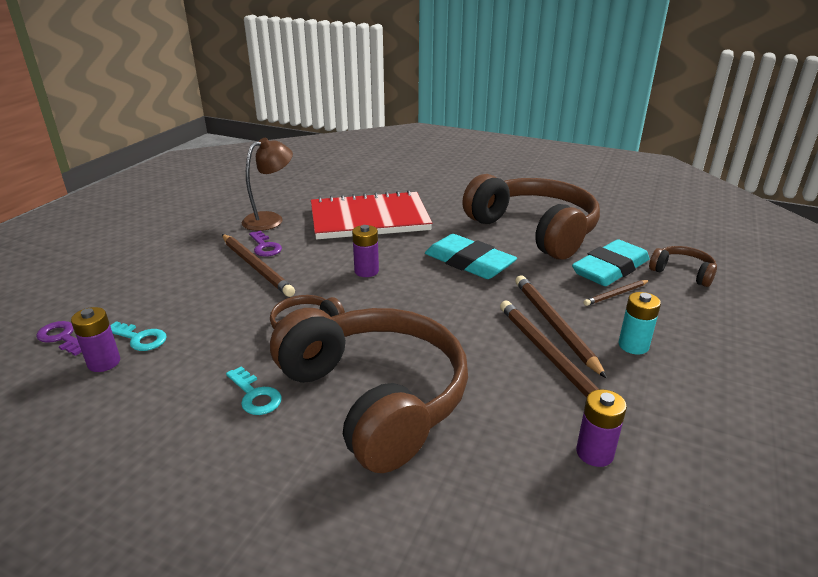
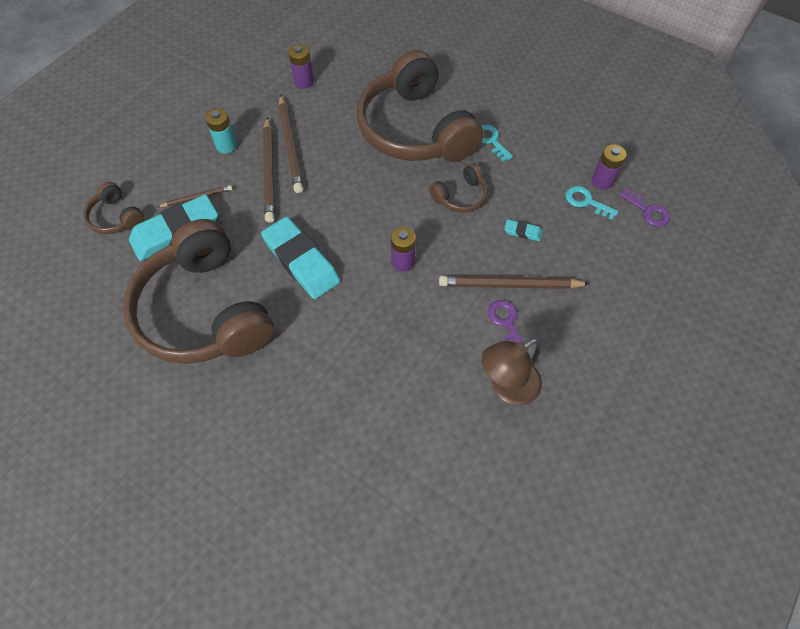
camera: 170 degrees left, 30 degrees up
(232, 304) = (522, 232): none -> turquoise eraser
(256, 267) = (510, 285): brown pencil -> brown pencil turned 60 degrees counterclockwise
(369, 219) = (385, 368): red notebook -> none

